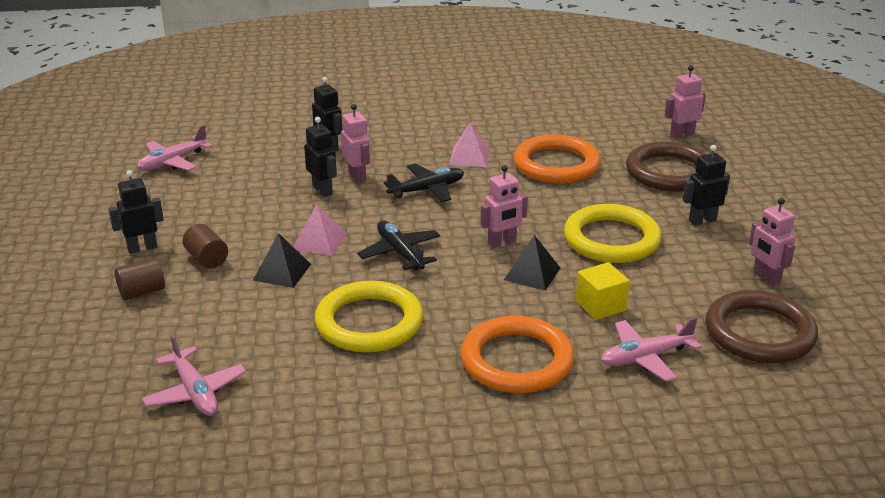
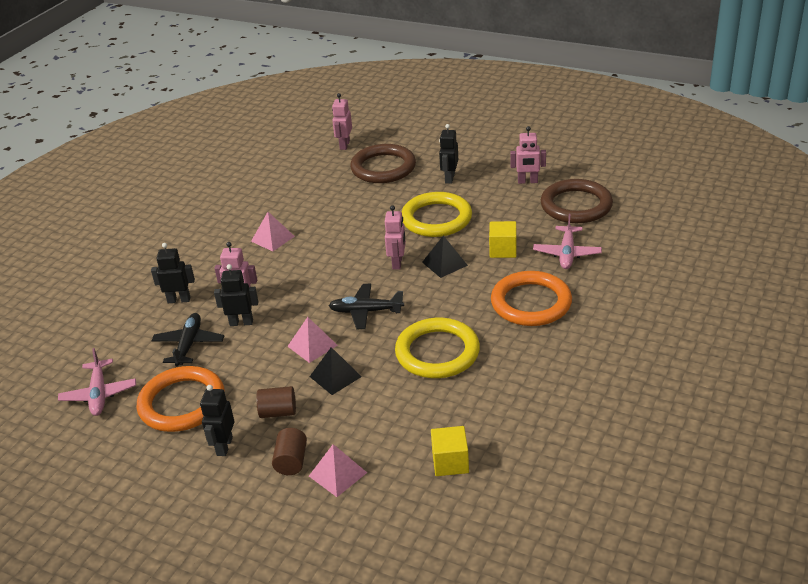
camera: 55 degrees left, 5 degrees up
(139, 325) = (337, 474): none -> pink pyramid
(195, 392) = (450, 462): pink plane -> yellow cube
(427, 190) = (296, 272): black plane -> black plane (189, 344)
(556, 164) = (325, 206): orange ring -> orange ring (182, 403)

